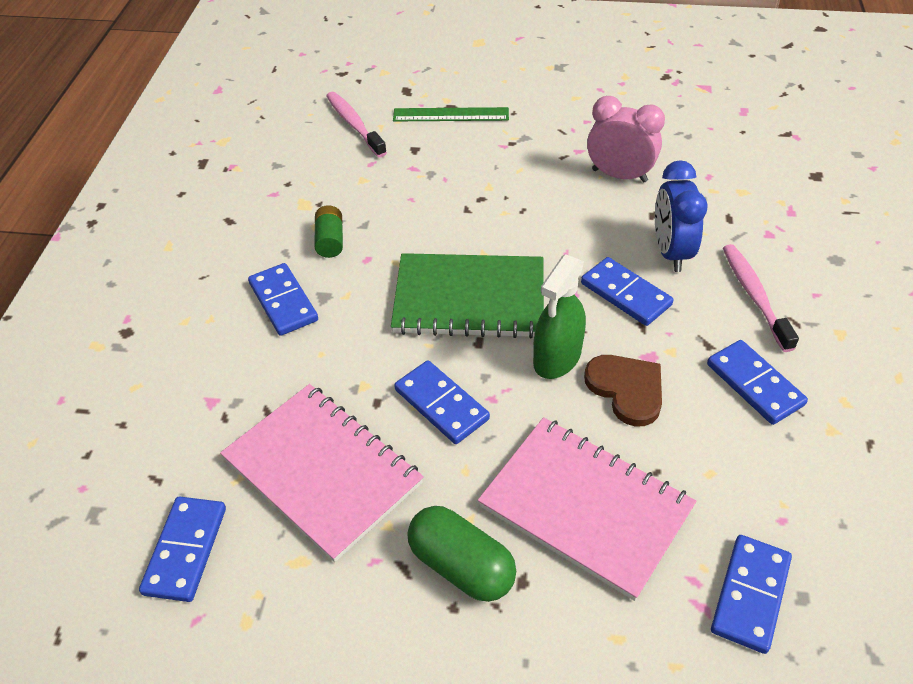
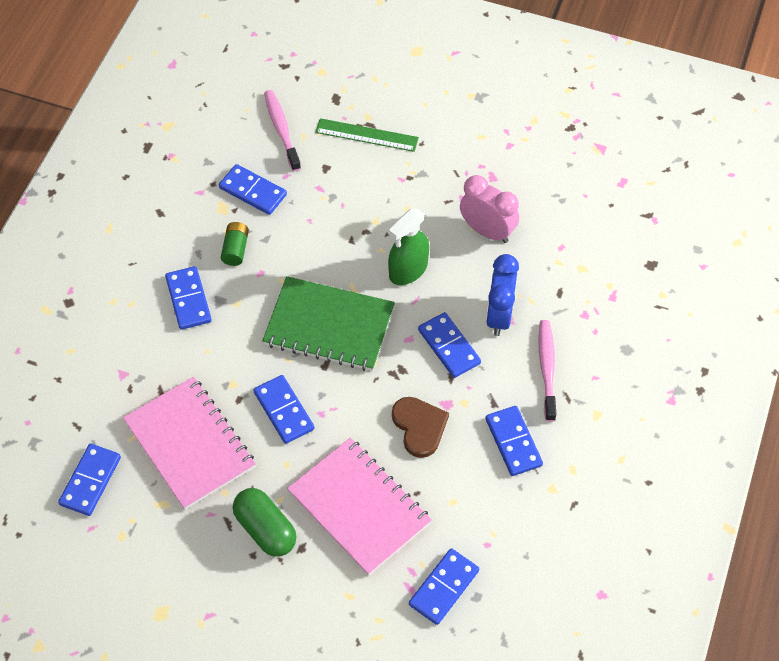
camera: 10 degrees right, 10 degrees up
(336, 183) = (253, 191): none -> blue domino
(557, 358) = (378, 391): green spray bottle -> green spray bottle (408, 270)

